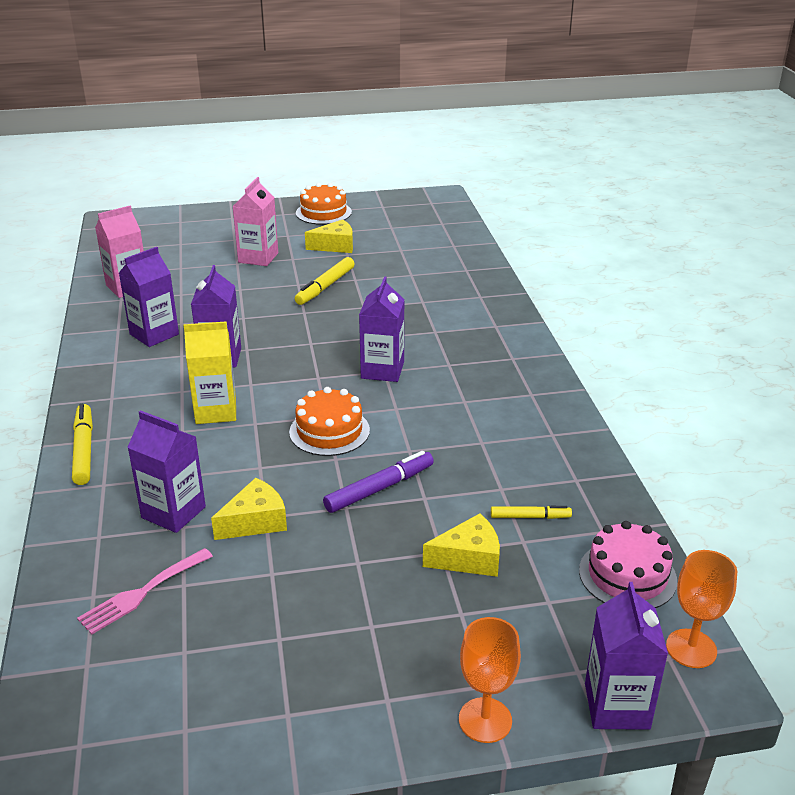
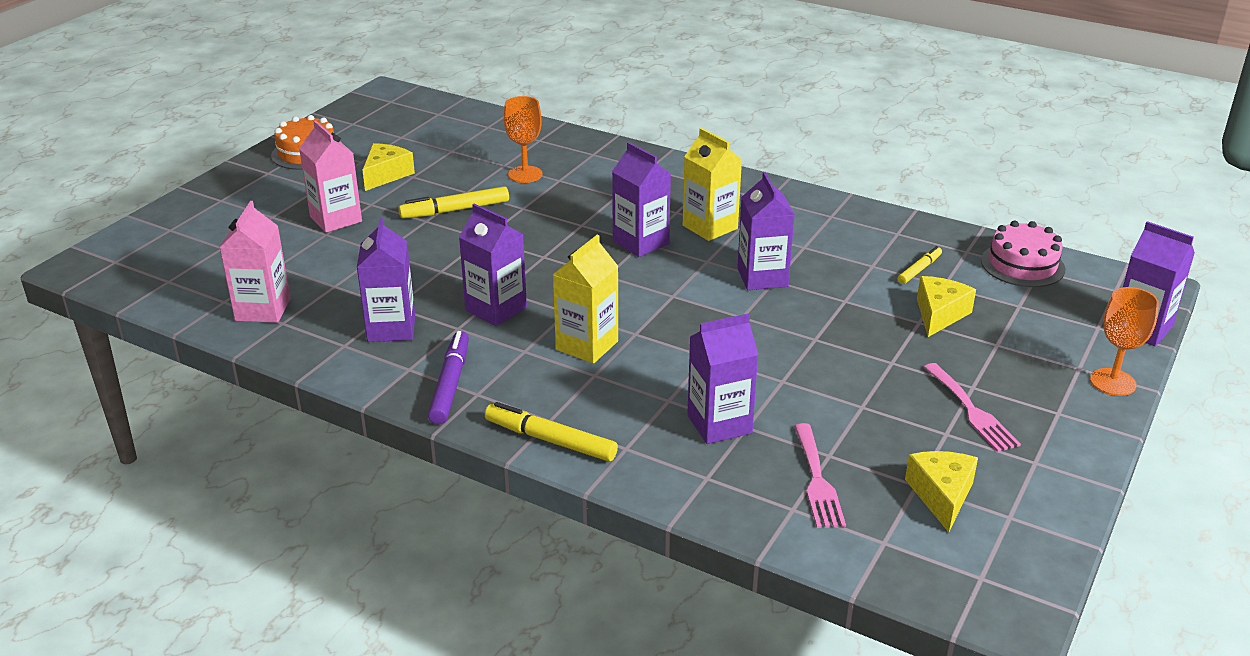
camera: 50 degrees left, 0 degrees up
(255, 521) = (783, 388): yellow cheese -> yellow cheese (941, 495)
(325, 287) = (455, 210): yellow marker -> yellow marker turned 90 degrees clockwise
(329, 431) = (698, 303): orange cake -> none
(331, 640) = (972, 411): none -> pink fork
(379, 488) = (809, 314): purple marker -> purple marker (450, 384)
(406, 443) = (762, 277): none -> purple carton
(448, 388) = (710, 227): none -> yellow carton
(691, 648) = (1114, 278): orange goblet -> orange goblet (525, 174)

